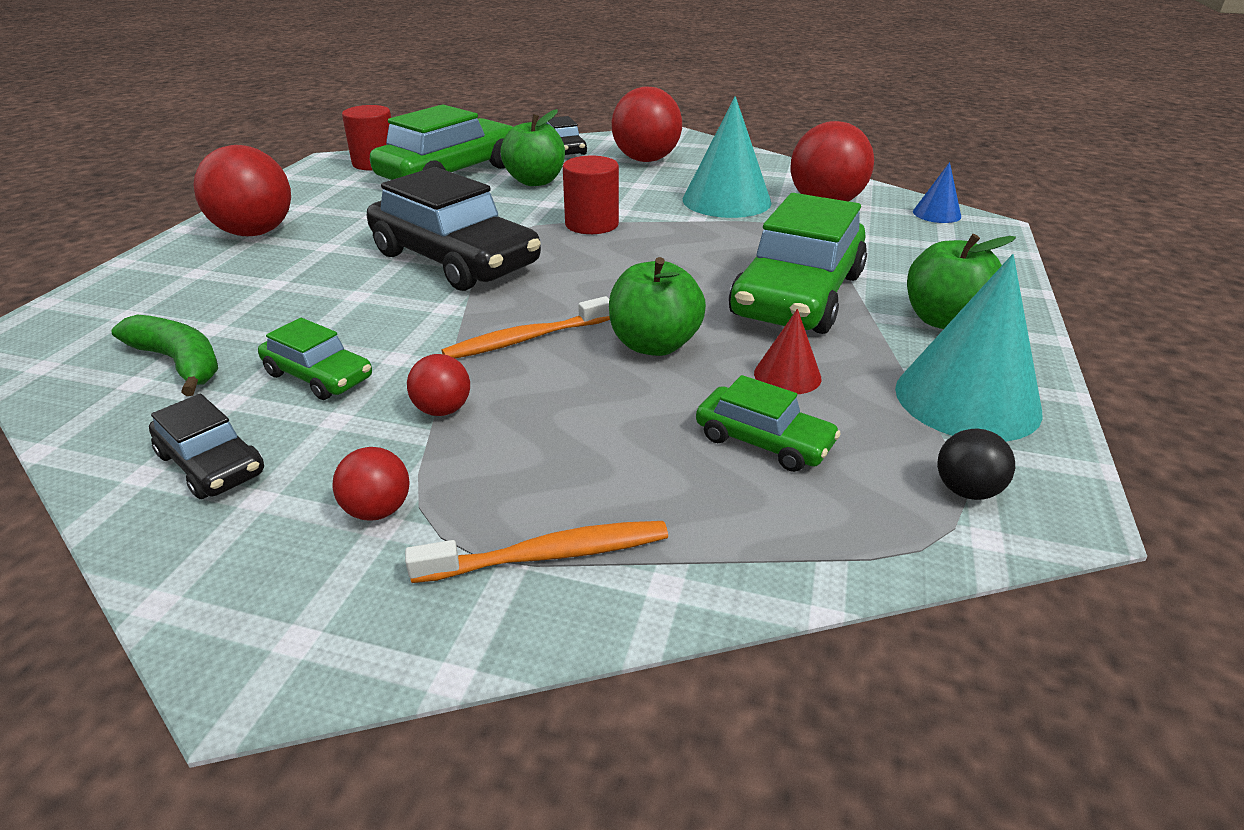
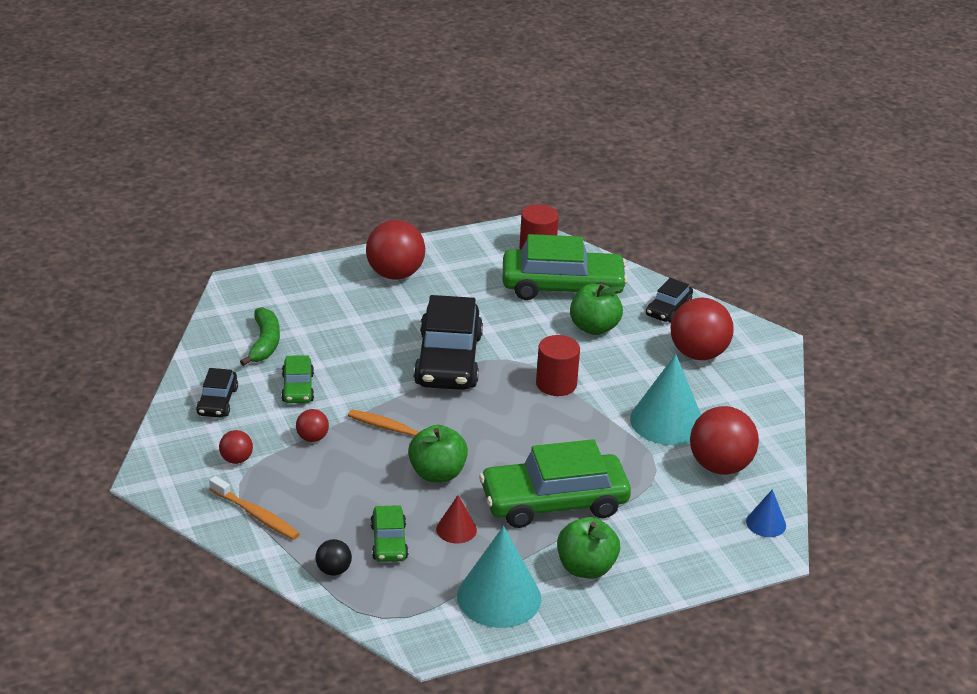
camera: 50 degrees right, 0 degrees up
(966, 490) = (413, 615): black ball -> black ball (333, 570)

